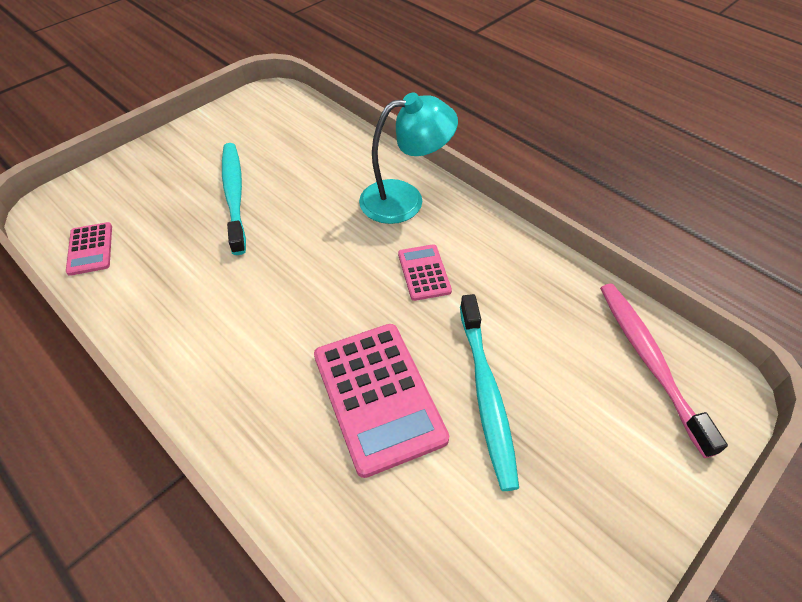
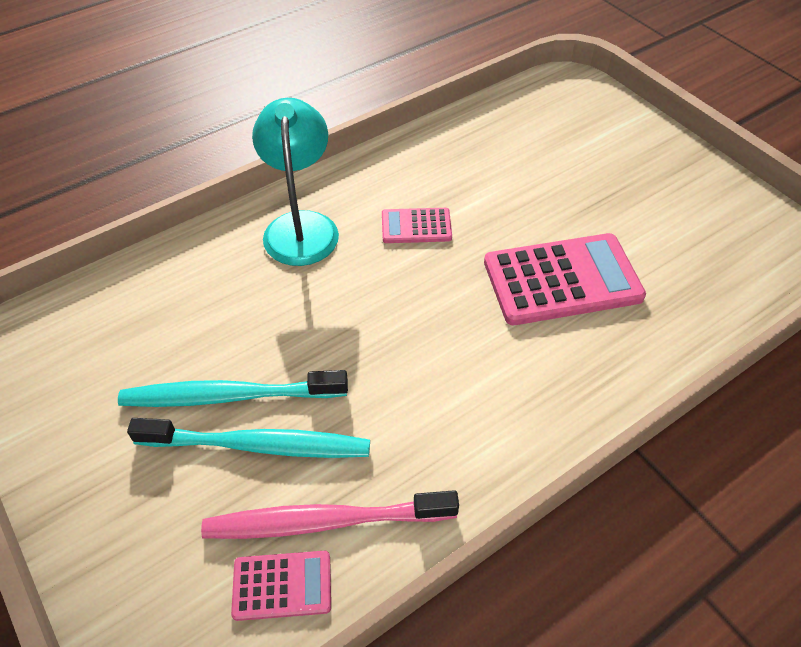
camera: 80 degrees left, 0 degrees up
(486, 394) = (564, 207): turquoise toothbrush -> turquoise toothbrush (257, 445)
(649, 362) = (541, 109): pink toothbrush -> pink toothbrush (326, 521)

